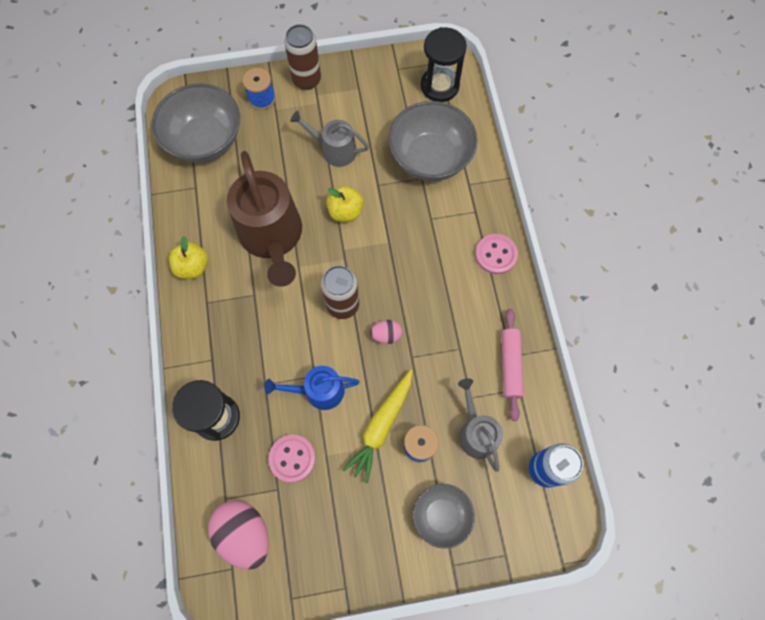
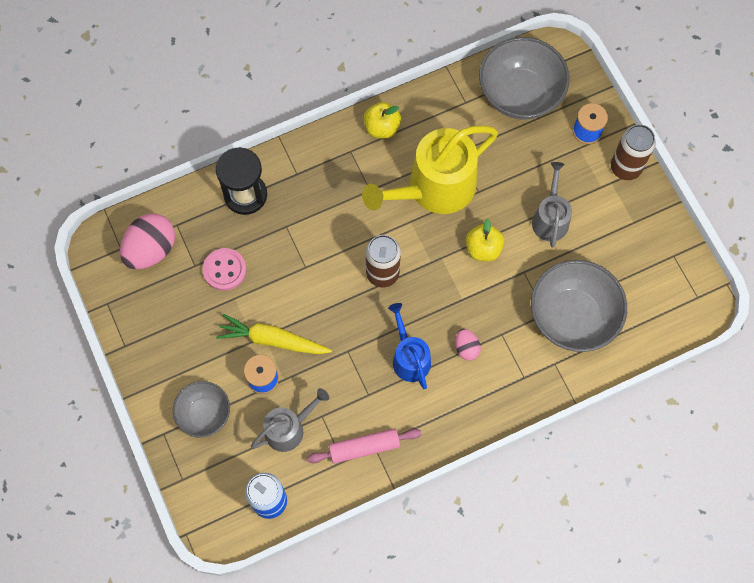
camera: 75 degrees right, 0 degrees up
(272, 236) = (434, 188): brown watering can -> yellow watering can
(319, 391) = (292, 275): blue watering can -> blue watering can (409, 358)
(386, 335) = (363, 321): pink egg -> pink egg (466, 348)
(439, 86) = (667, 305): black hourglass -> none
(496, 254) = (480, 409): pink button -> none

